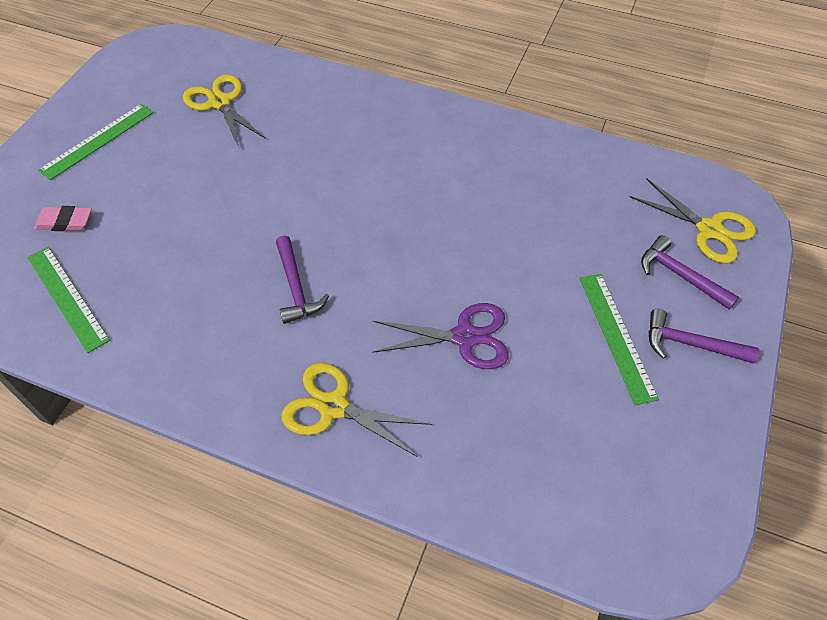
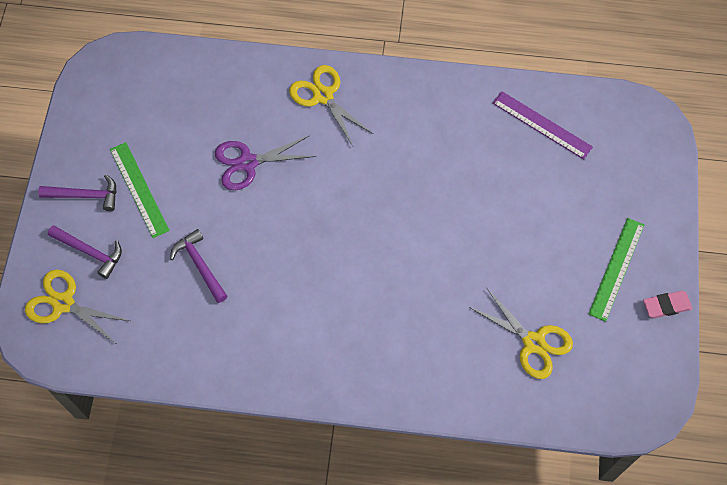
camera: 165 degrees right, 10 degrees up
(65, 222) = (587, 183): pink eraser -> pink eraser (666, 306)
(67, 297) = (542, 125): green ruler -> purple ruler
(296, 288) = (381, 171): purple hammer -> purple hammer (200, 265)
(334, 407) = (323, 96): yellow scissors -> yellow scissors turned 135 degrees counterclockwise

